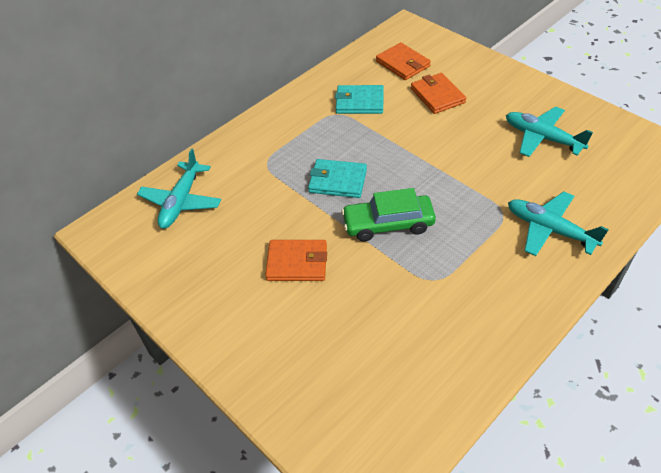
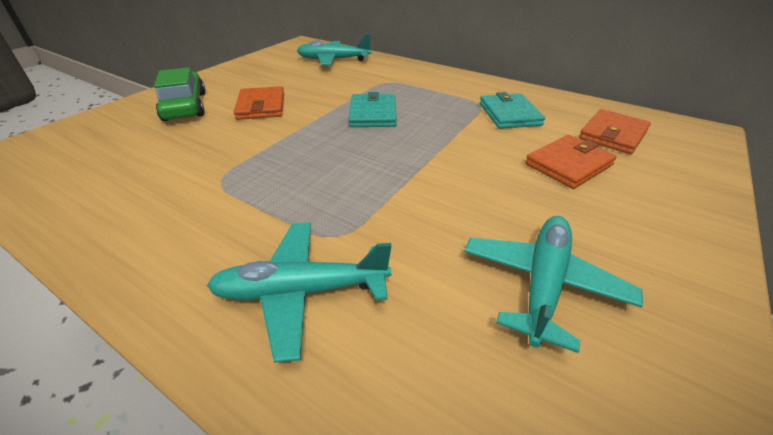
camera: 75 degrees right, 10 degrees down
(388, 224) = (311, 146): green car -> green car (185, 106)
(549, 229) = (301, 292): turquoise plane -> turquoise plane turned 120 degrees counterclockwise

